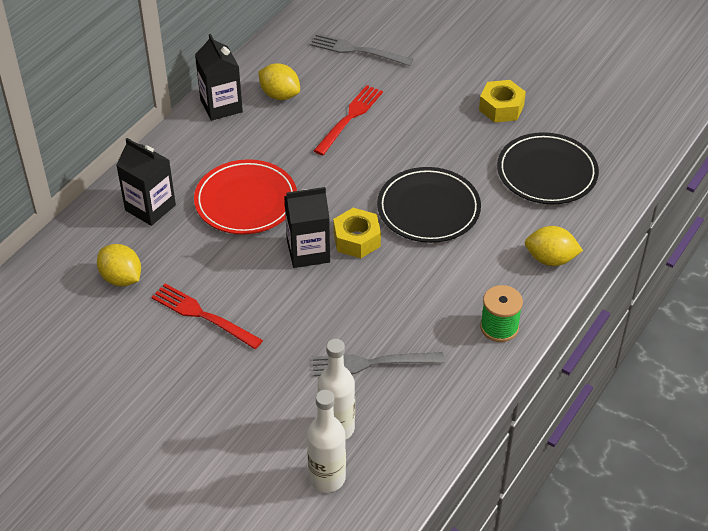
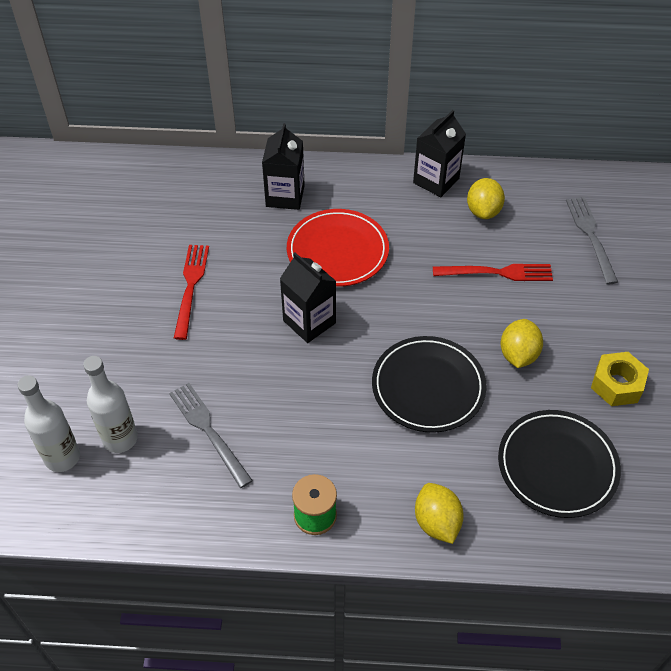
camera: 60 degrees right, 5 degrees up
(121, 278) = (198, 217): yellow lemon -> yellow lemon (518, 355)
(357, 239) = (348, 350): yellow nut -> none

